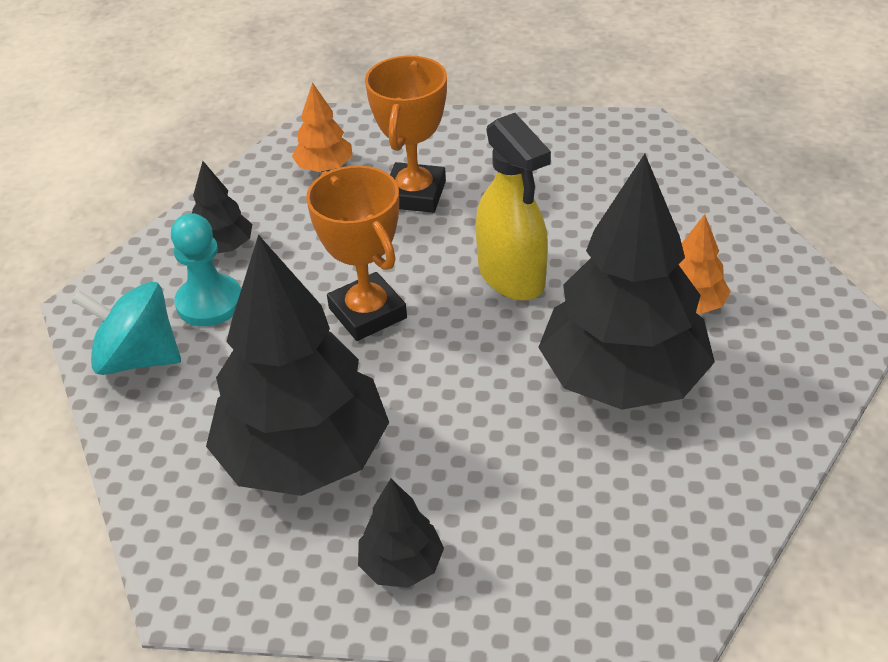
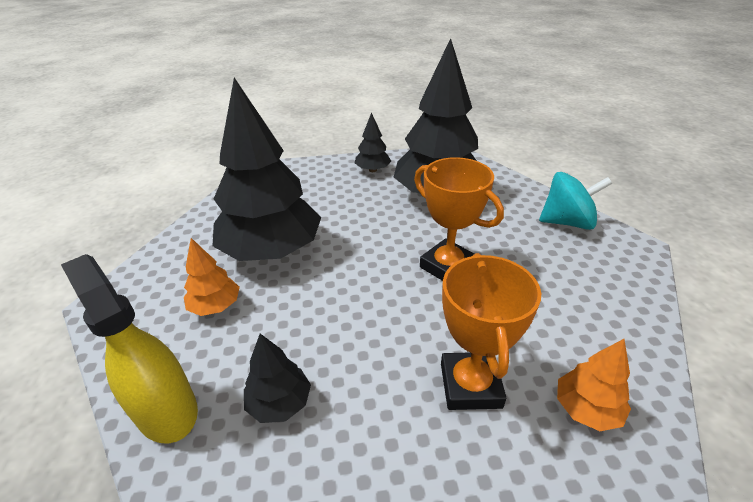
camera: 165 degrees right, 5 degrees down
(209, 303) = (559, 258): turquoise pawn -> none
(223, 247) = (593, 300): black tree -> black tree (279, 403)
(512, 276) = (354, 309): yellow spray bottle -> yellow spray bottle (166, 410)

